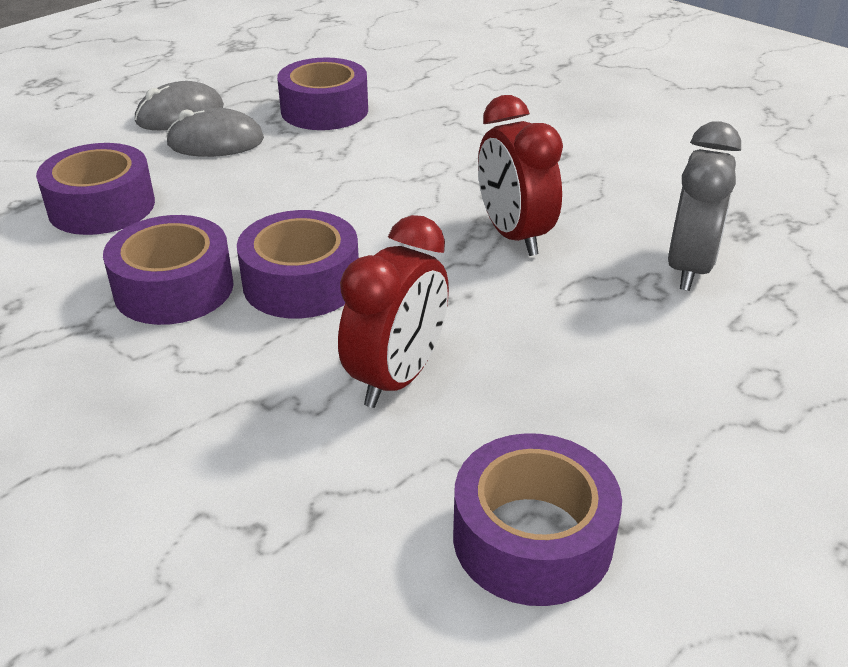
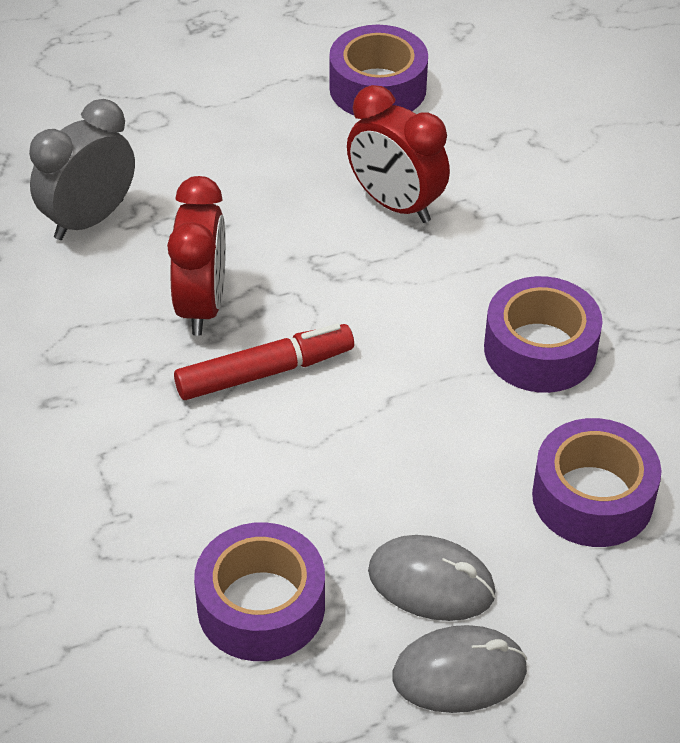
camera: 155 degrees left, 10 degrees up
(301, 283) = (425, 317): purple tape -> none
(397, 378) = (395, 204): red clock -> red clock turned 105 degrees counterclockwise
(418, 209) = (265, 372): none -> red marker

